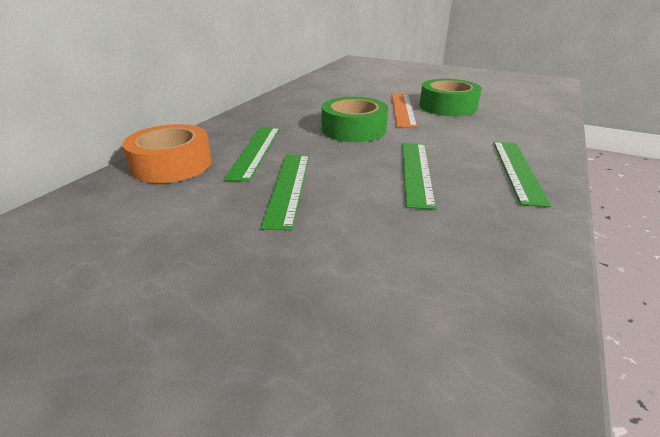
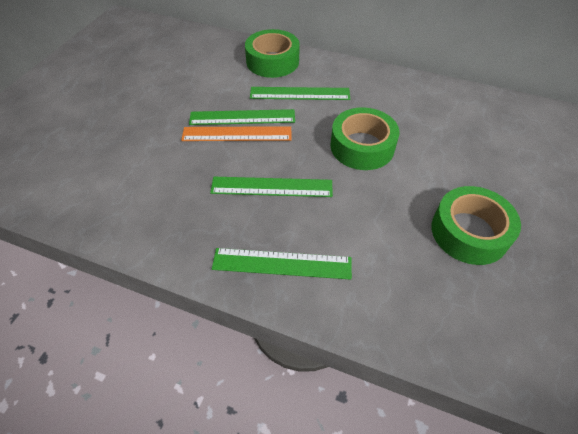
camera: 85 degrees right, 20 degrees up
(172, 164) = (272, 61): orange tape -> green tape
(402, 109) = (439, 186): orange ruler -> orange ruler (237, 134)

